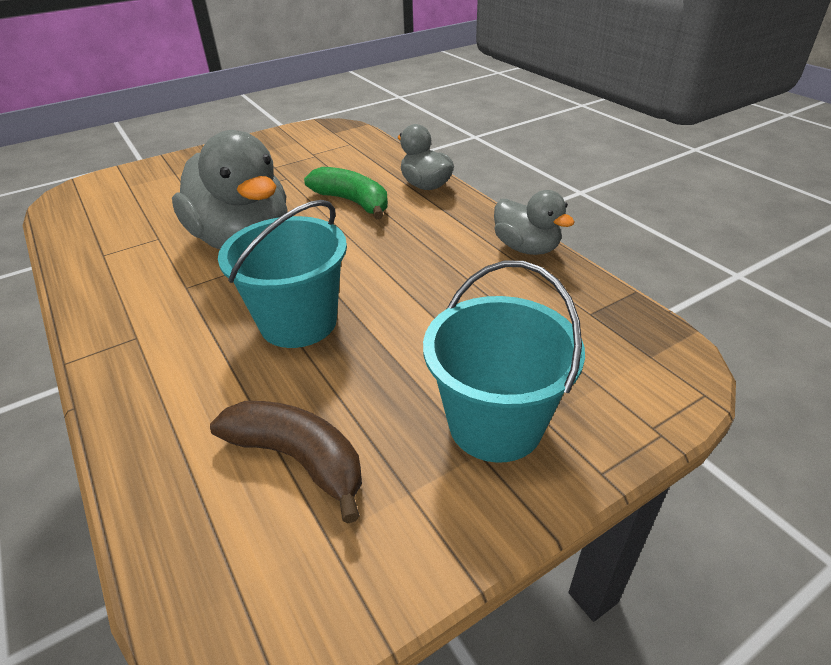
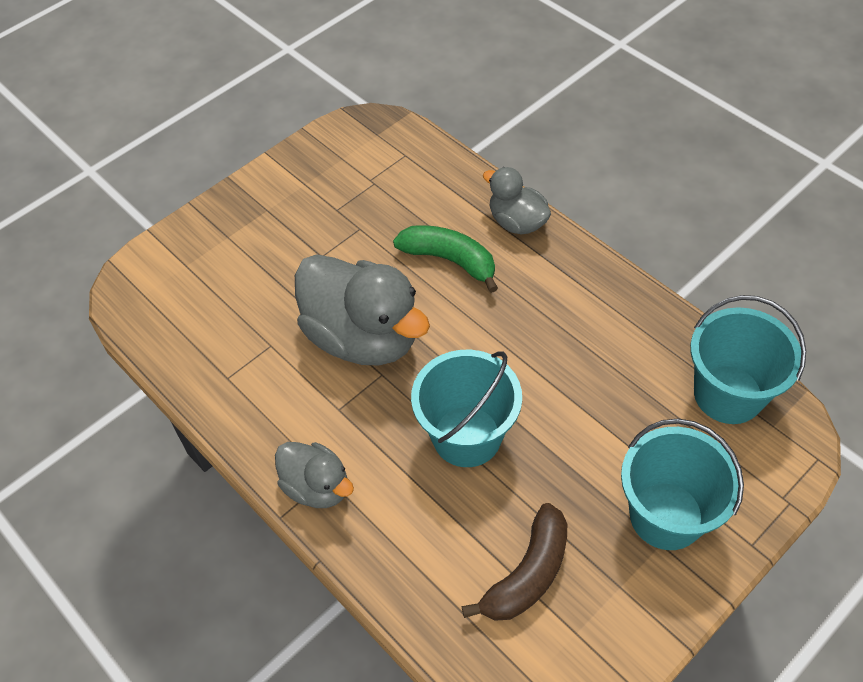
camera: 10 degrees left, 15 degrees up
(298, 458) = (528, 574): brown banana -> brown banana turned 105 degrees clockwise
(526, 248) = (644, 307): grey duck -> grey duck (317, 487)
(601, 322) = (728, 394): none -> turquoise bucket

